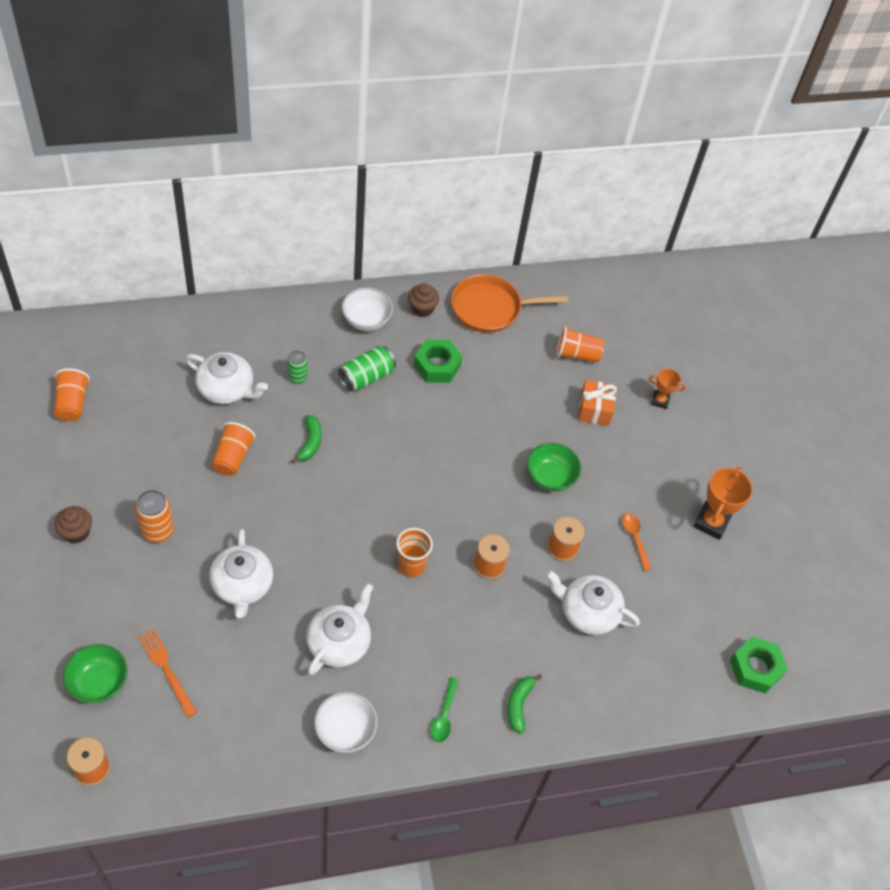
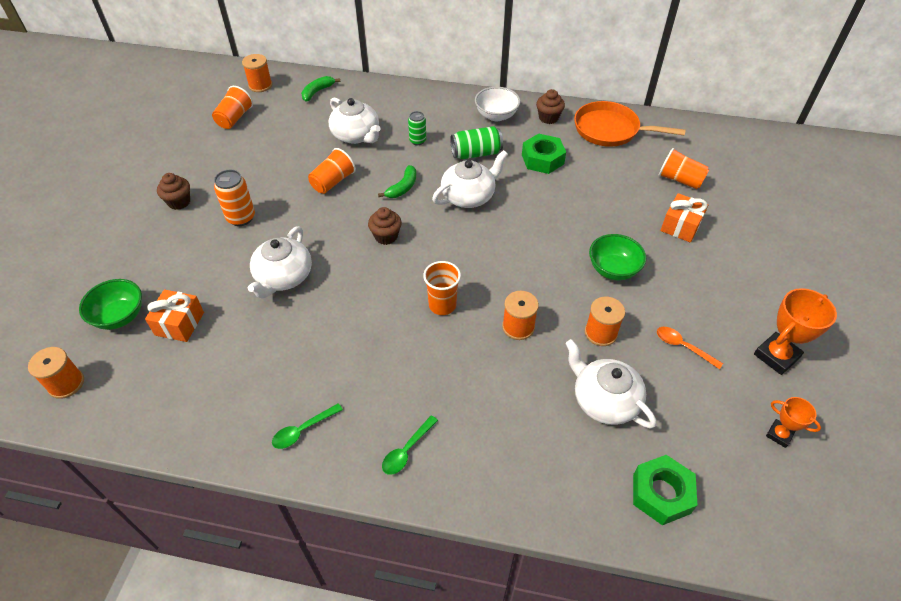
camera: 30 degrees right, 5 degrees down
(75, 347) = (260, 85): none -> orange spool
(166, 669) = (179, 323): orange fork -> orange gift
(321, 506) = (386, 236): none -> brown cupcake
(339, 642) = (341, 349): white teapot -> white teapot (469, 196)
(345, 730) = (303, 430): white bowl -> green spoon
(519, 704) = (490, 467): green banana -> green banana (317, 92)
(635, 538) = (683, 346): orange spoon -> orange spoon turned 60 degrees counterclockwise
(660, 400) = (752, 235): orange trophy -> orange trophy (779, 435)
(755, 668) = (787, 524): green nut -> green nut (661, 493)

